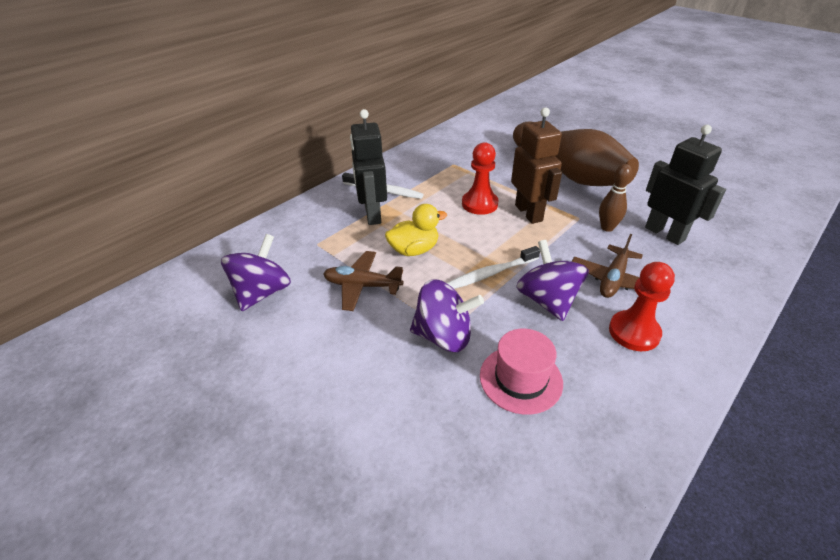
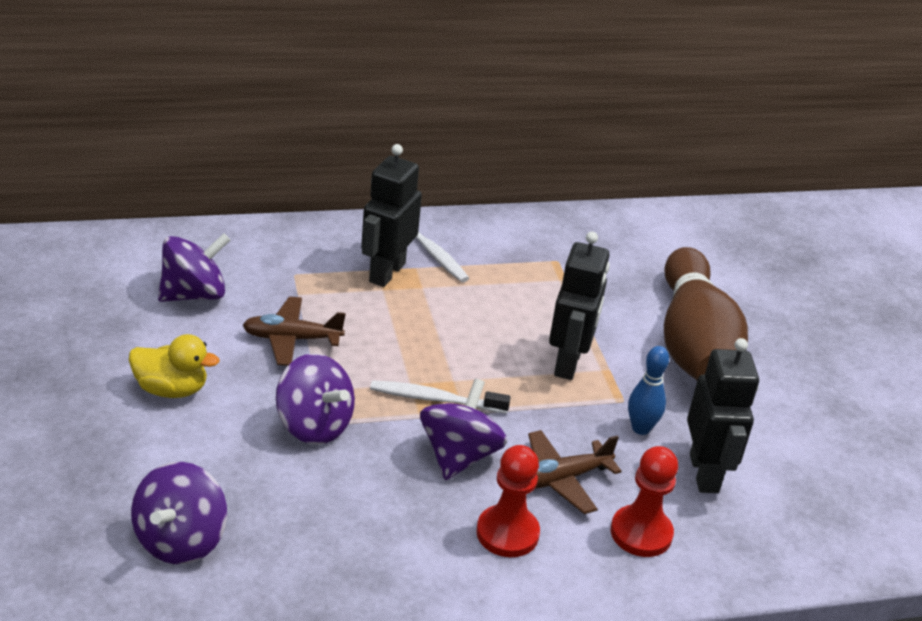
camera: 30 degrees right, 5 degrees down
(362, 286) = (291, 339): brown plane -> brown plane turned 45 degrees counterclockwise
(414, 250) = (385, 333): yellow duck -> yellow duck (171, 389)
(459, 496) = (180, 540): none -> purple spinning top
(479, 204) = (523, 323): red pawn -> red pawn (641, 533)
(520, 379) = (338, 500): pink hat -> none
(529, 213) = (568, 363): brown robot -> black robot
(607, 228) = (641, 428): brown bowling pin -> blue bowling pin

